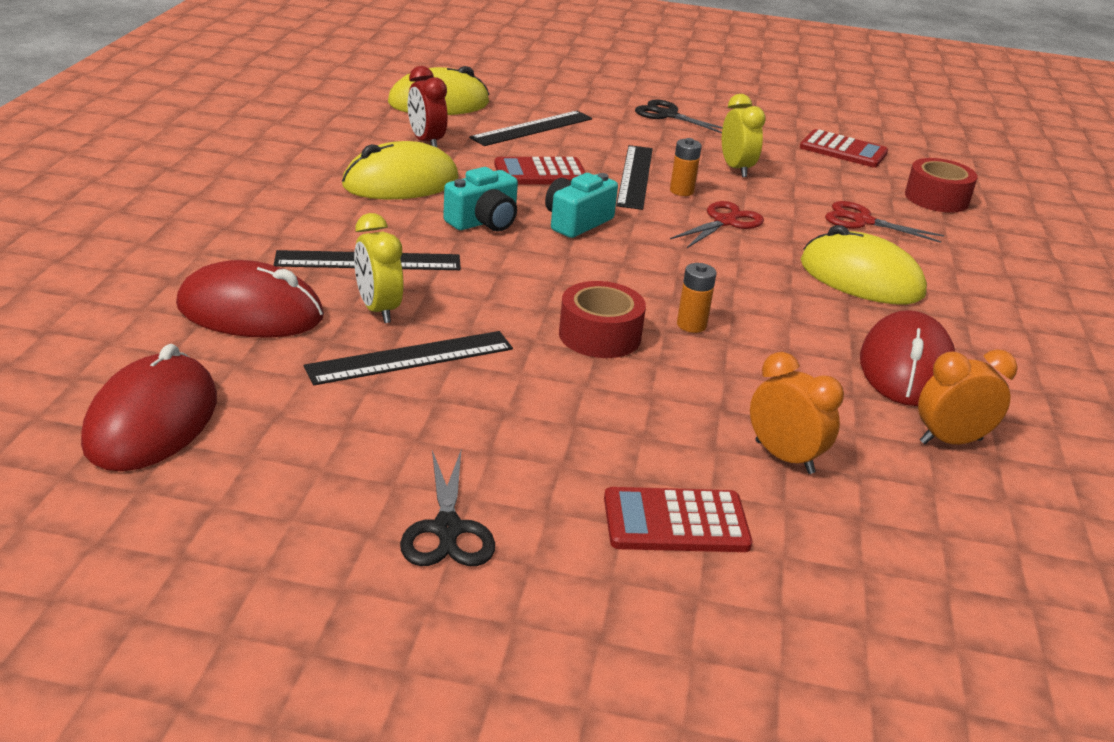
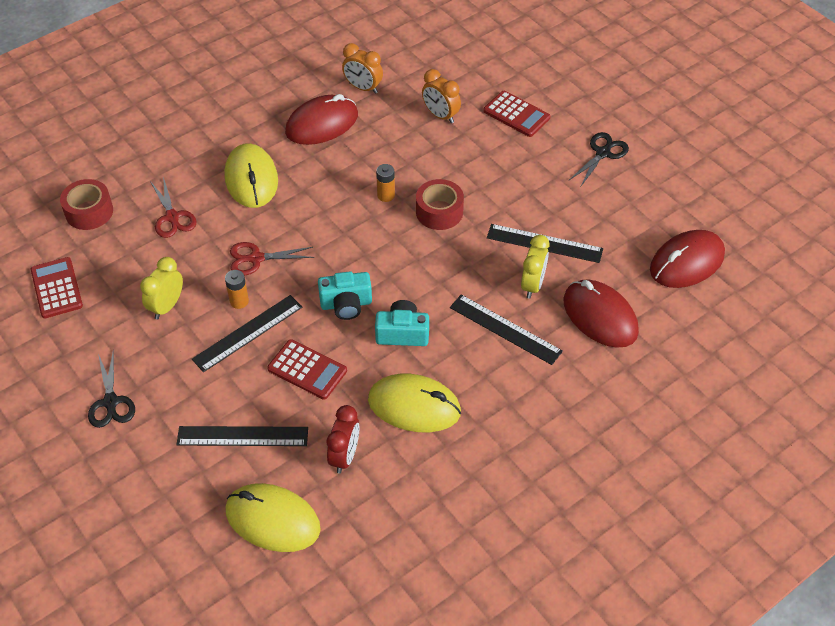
camera: 135 degrees left, 20 degrees up
(784, 457) = (440, 115): orange clock -> orange clock turned 45 degrees counterclockwise

